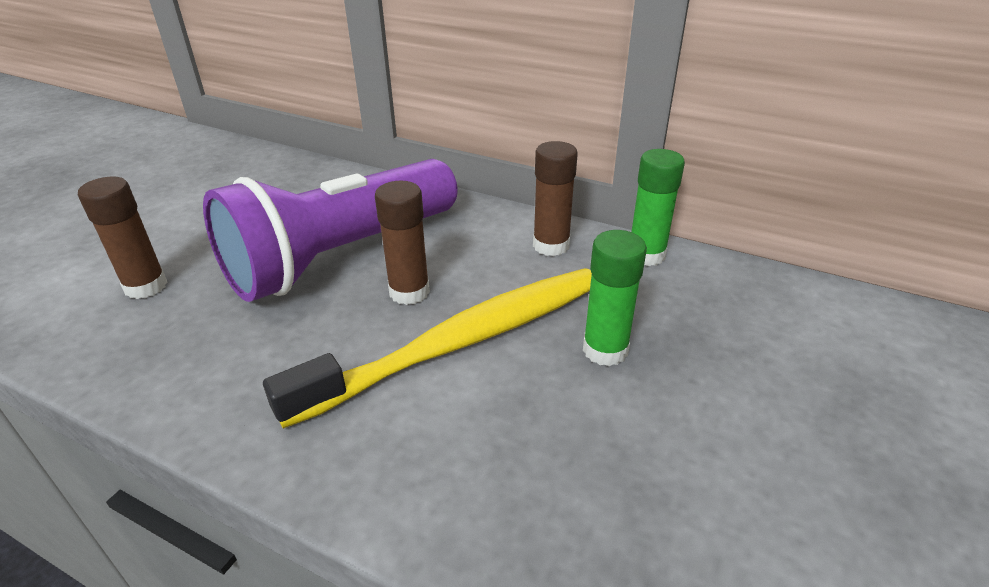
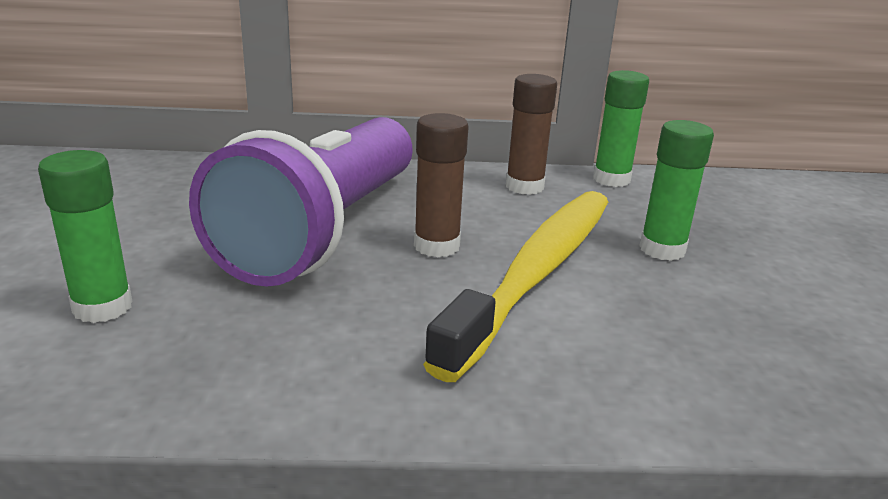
camera: 30 degrees left, 10 degrees down
(146, 286) = (102, 307): brown glue stick -> green glue stick

